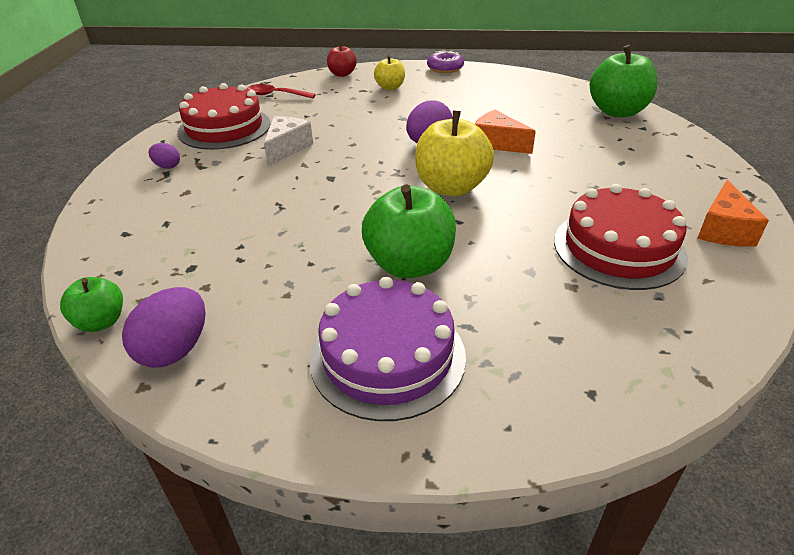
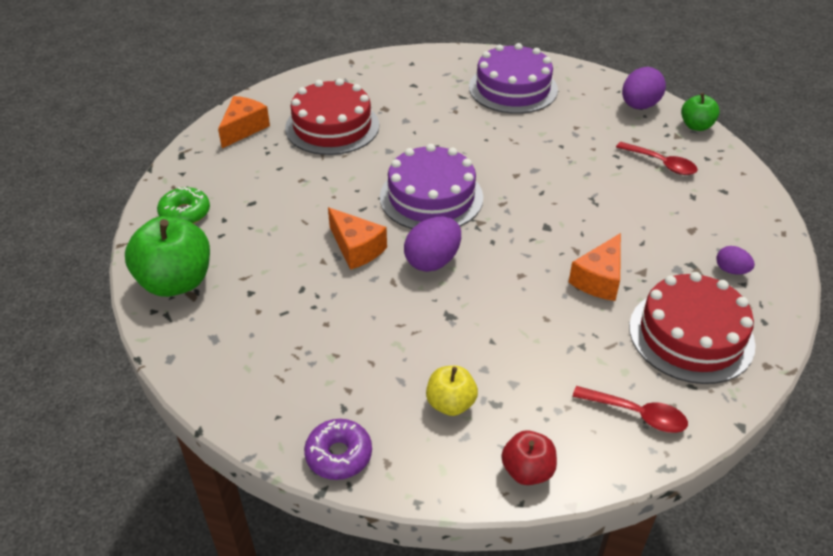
camera: 170 degrees left, 5 degrees up
(185, 255) = (661, 164): none -> red spoon
(287, 148) = (599, 279): white cheese -> orange cheese
(410, 264) = (488, 135): green apple -> none
(451, 187) = (431, 197): yellow apple -> purple cake
(670, 148) = (185, 213): none -> green donut

